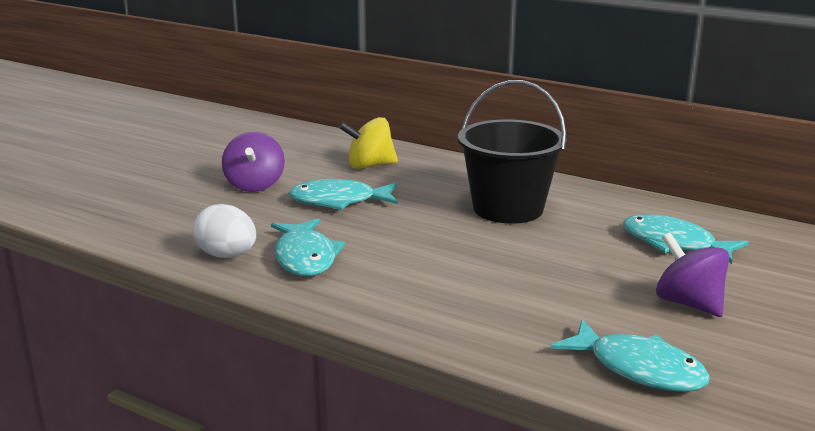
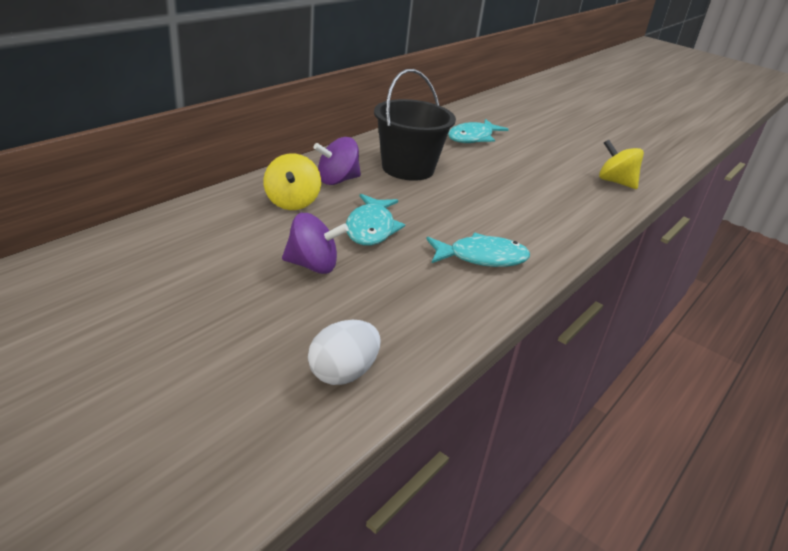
camera: 85 degrees left, 10 degrees up
(227, 255) = (475, 294): white egg -> white egg (343, 373)
(638, 369) = (615, 182): turquoise fish -> yellow spinning top
(688, 303) = (546, 154): purple spinning top -> purple spinning top (337, 180)

